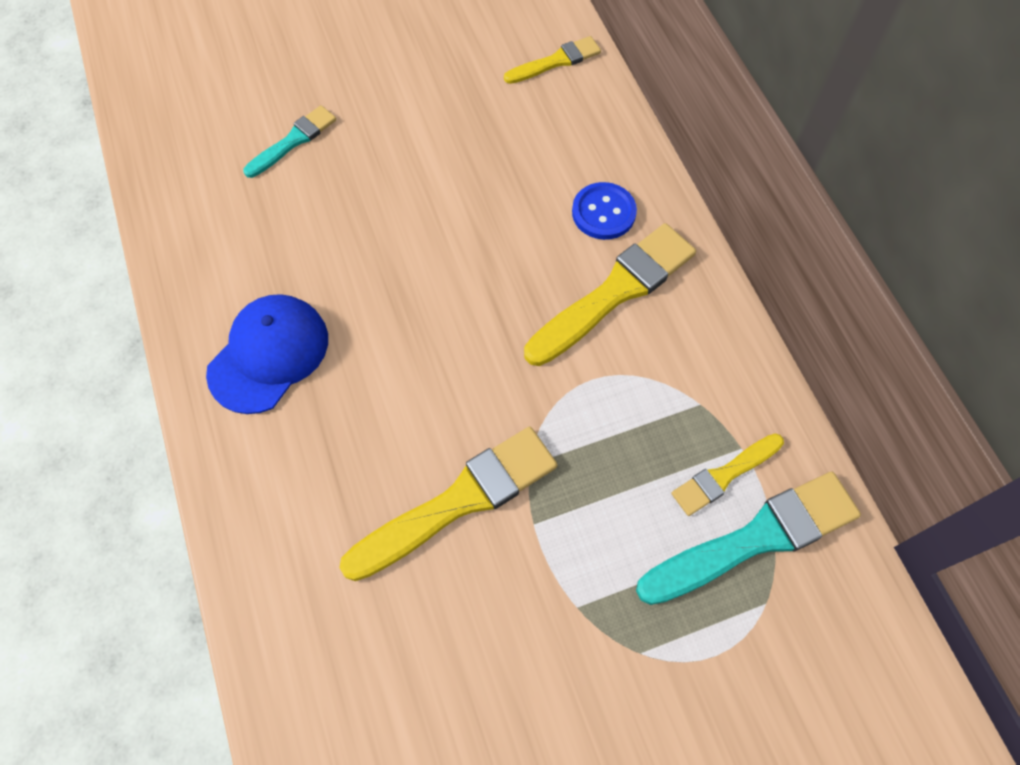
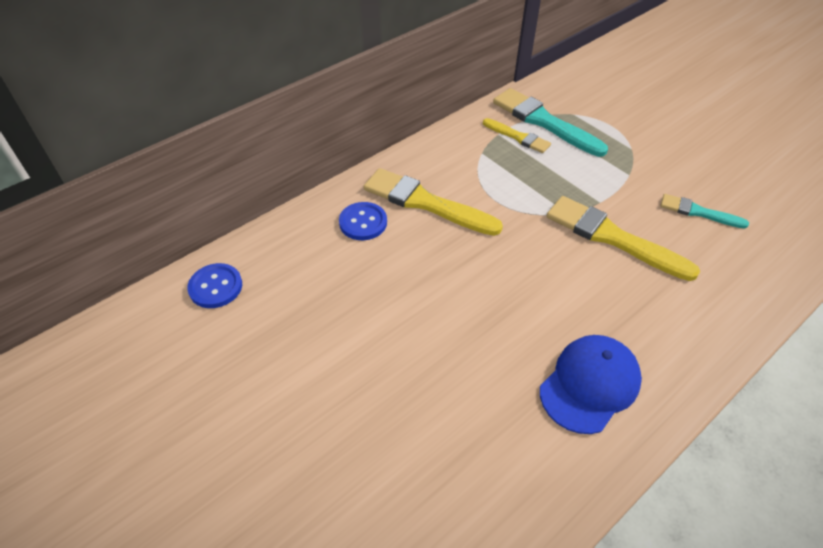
camera: 110 degrees left, 15 degrees down
(269, 355) = (589, 384): blue cap -> blue cap turned 120 degrees clockwise
(293, 141) = (370, 464): turquoise brush -> turquoise brush (698, 212)
(556, 61) = (215, 287): yellow brush -> blue button

